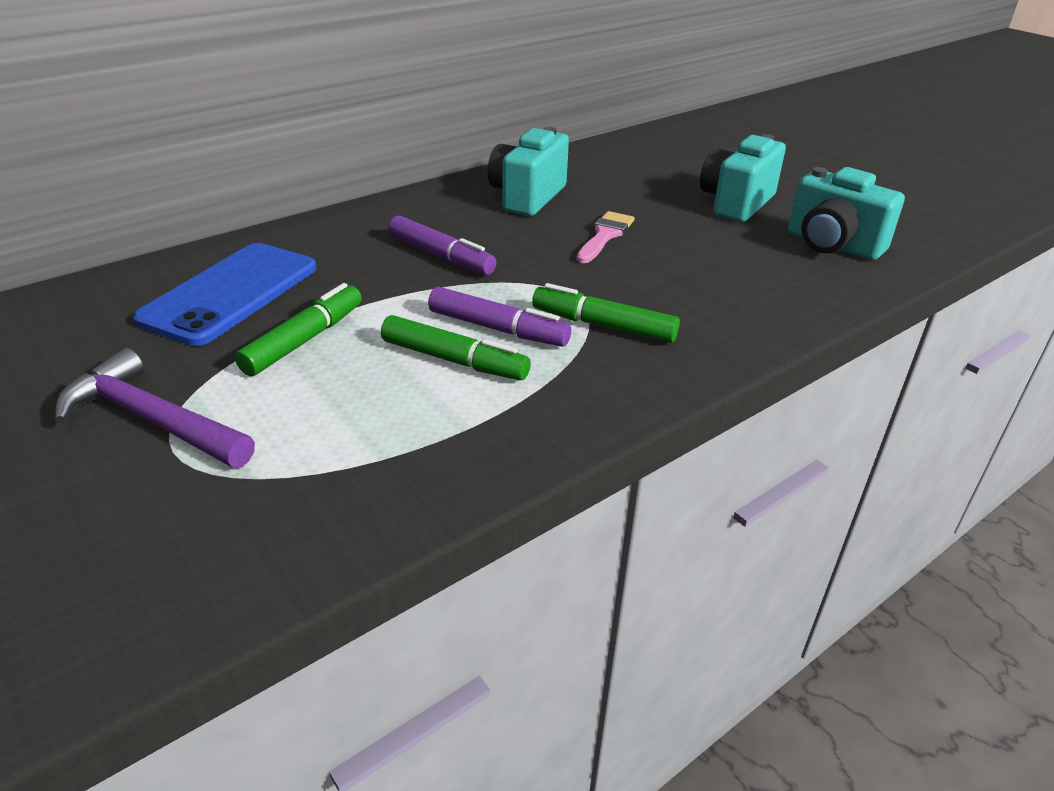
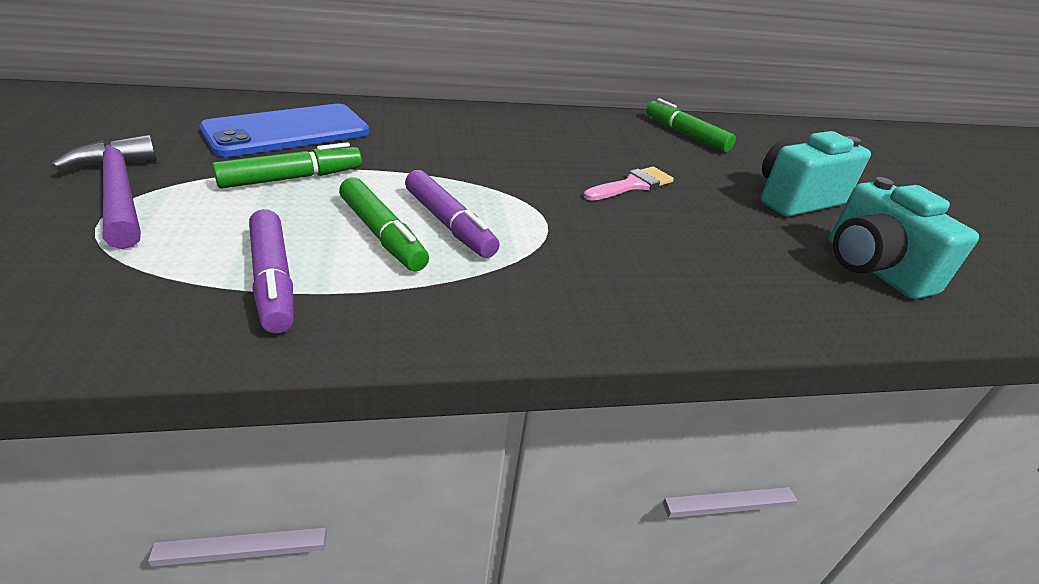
camera: 25 degrees right, 0 degrees up
(441, 256) = (471, 156): purple marker -> purple marker (273, 280)
(527, 197) = (595, 137): turquoise camera -> none
(603, 325) = (546, 255): green marker -> green marker (685, 134)

